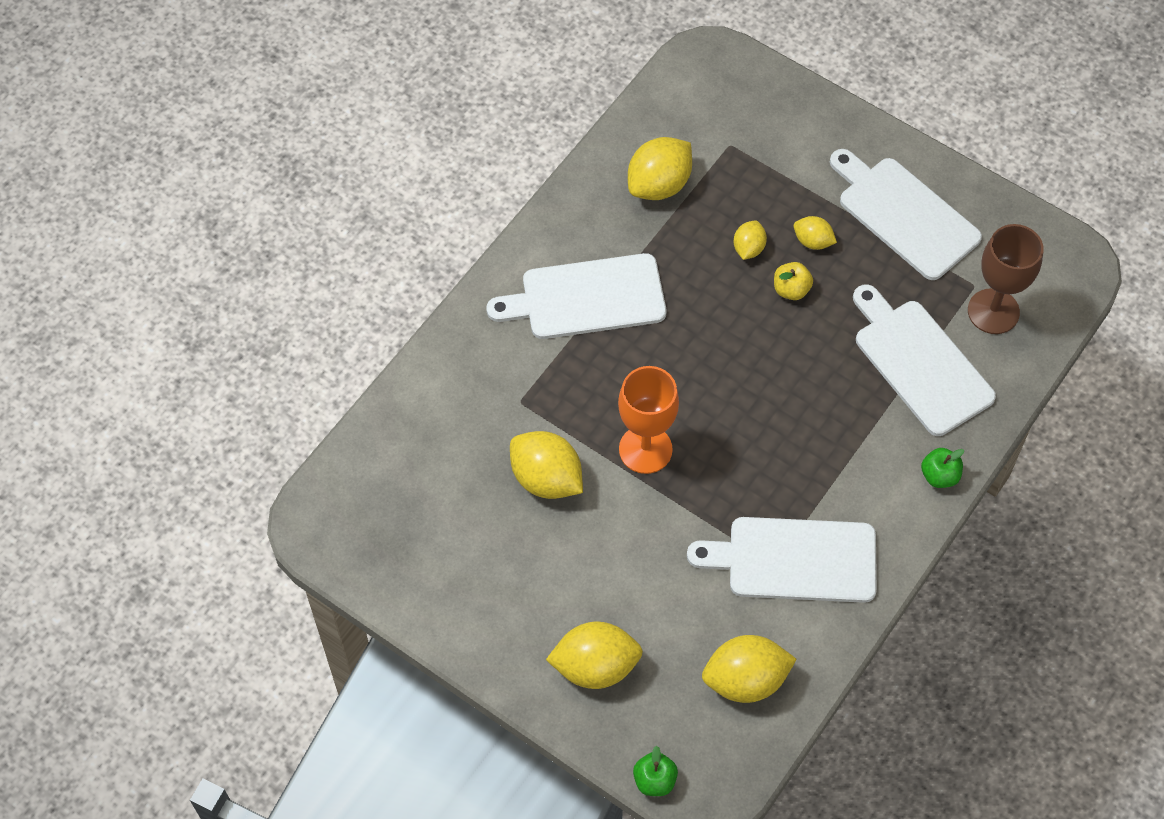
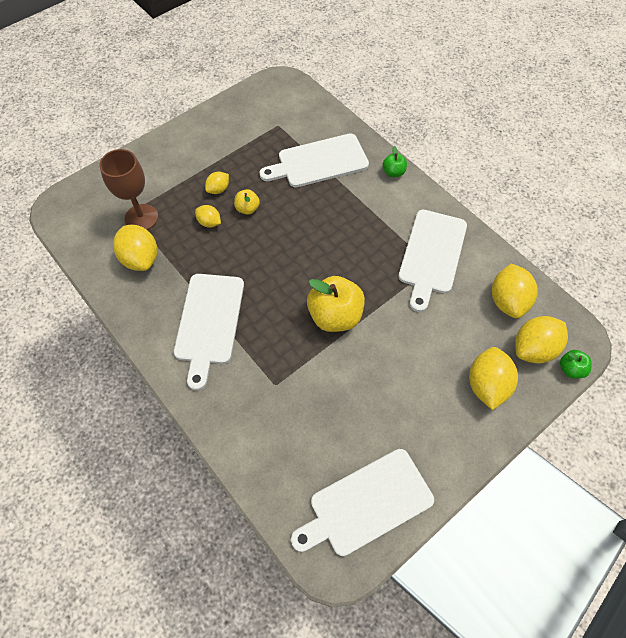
camera: 75 degrees left, 0 degrees up
(546, 478) = (340, 382): yellow lemon -> yellow lemon (533, 348)
(645, 449) = (335, 316): orange goblet -> yellow apple
(904, 215) = (219, 142): white cutting board -> white cutting board (366, 503)
(993, 311) = (297, 122): brown goblet -> brown goblet (141, 218)

